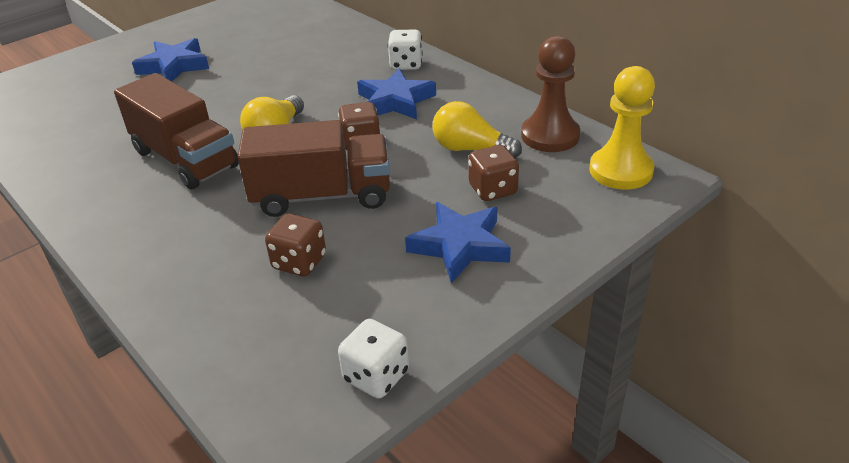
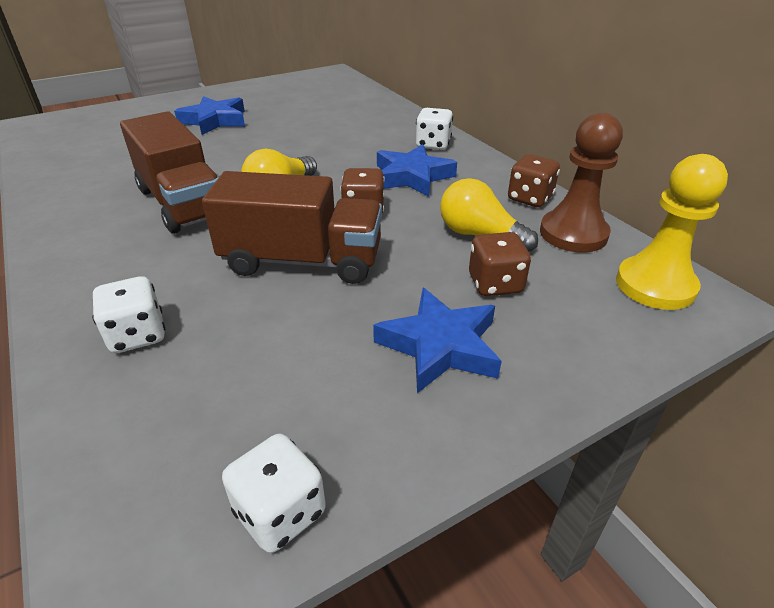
camera: 10 degrees right, 0 degrees up
(206, 279) = (137, 335): none -> white dice
(299, 262) = (247, 333): brown dice -> brown dice (530, 198)

